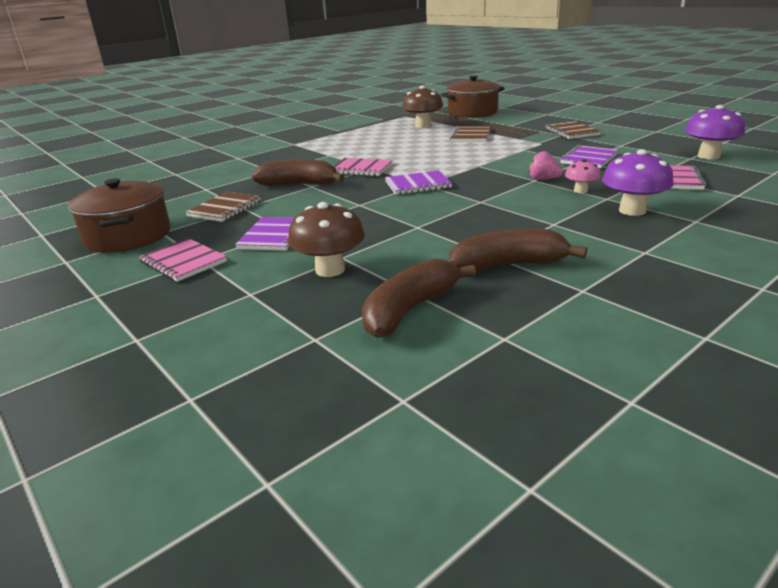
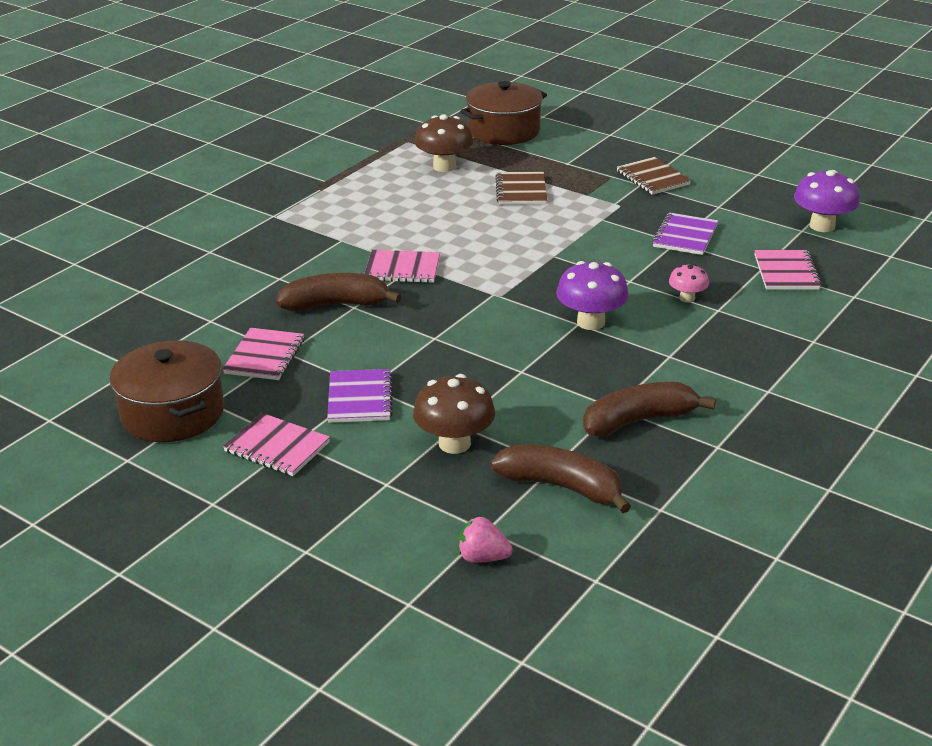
camera: 15 degrees left, 5 degrees up
(225, 209) = (265, 356): brown notebook -> pink notebook
(410, 310) = (562, 487): brown banana -> brown banana turned 90 degrees clockwise
(418, 185) = (491, 297): purple notebook -> none
(543, 179) = (640, 279): pink strawberry -> pink strawberry (482, 557)
(632, 210) = (748, 329): purple mushroom -> purple mushroom (591, 322)

